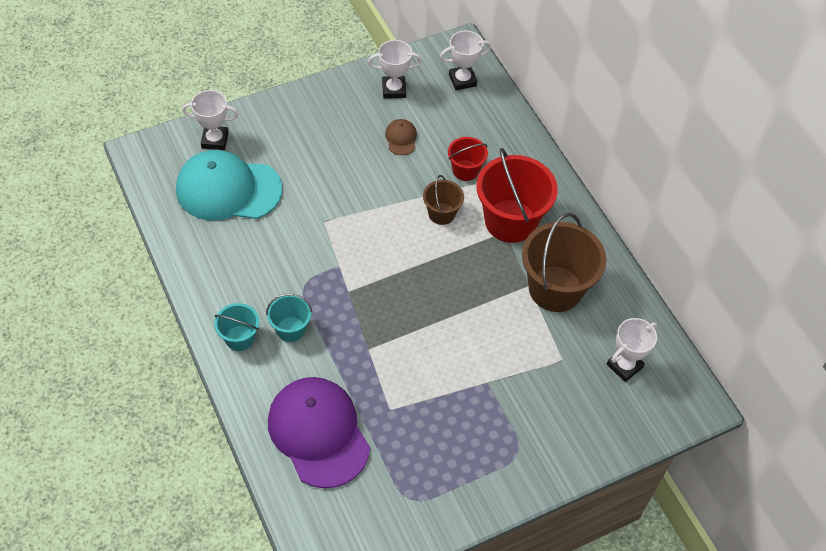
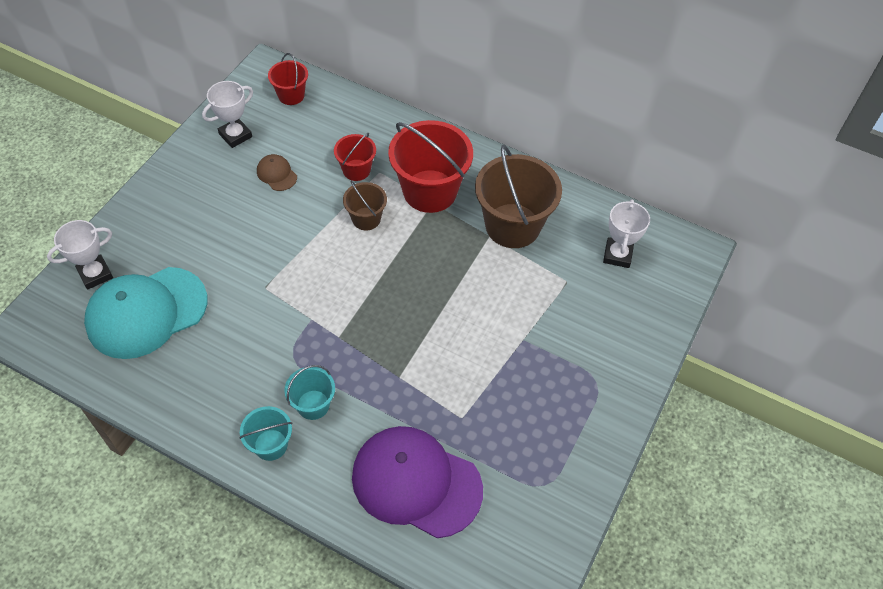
camera: 35 degrees left, 0 degrees up
(462, 80) = (291, 95): white trophy -> red bucket

